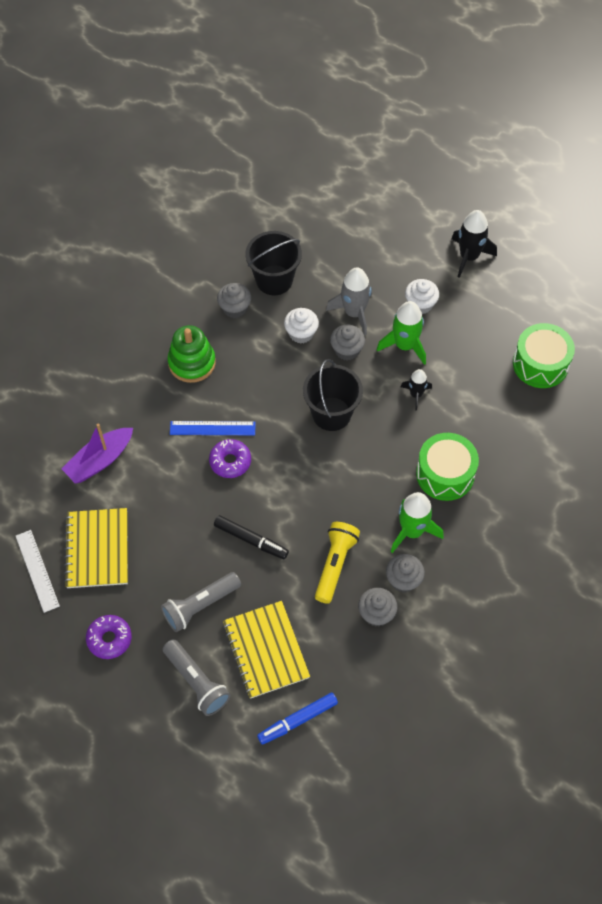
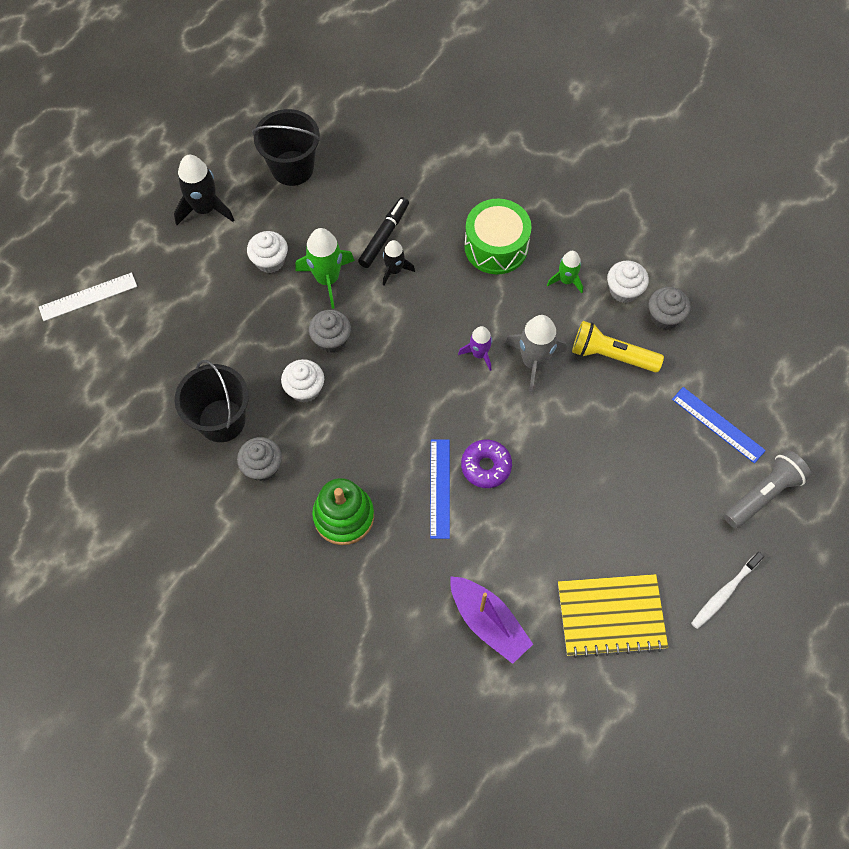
camera: 90 degrees left, 5 degrees up
(37, 570) = (645, 688): white ruler -> white ruler (88, 297)
(109, 639) = (724, 593): purple donut -> white toothbrush
(200, 606) = (673, 494): grey flashlight -> none
(250, 540) = (587, 442): black marker -> black marker (384, 236)
(265, 650) = (718, 424): yellow notebook -> blue ruler
(298, 720) = (790, 392): blue marker -> none
(331, 414) = (419, 357): black bucket -> black bucket (292, 168)
(335, 458) = (479, 354): none -> purple rocket
(354, 313) = (278, 331): grey rocket -> grey rocket (533, 362)
(403, 580) = (624, 290): grey cupcake -> white cupcake
(412, 531) = (566, 280): green rocket -> green rocket, size x0.60
(540, 364) = (357, 151): green drum -> none

